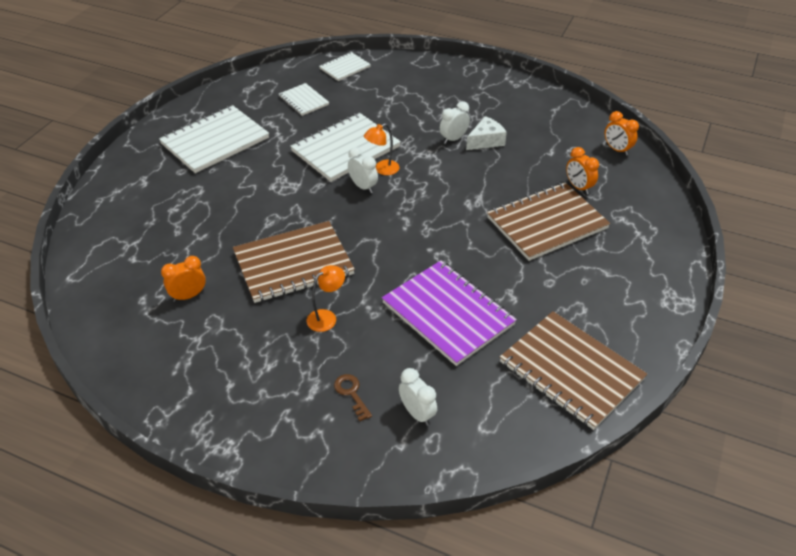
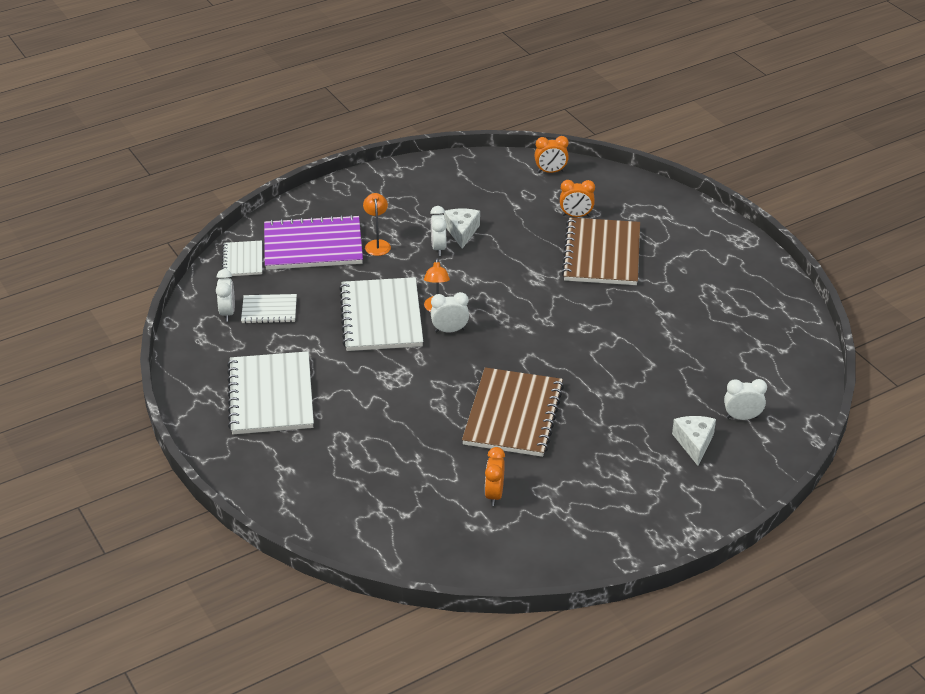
camera: 55 degrees left, 5 degrees down
(284, 86) = (227, 313): none -> white clock
(327, 317) = (598, 422): orange lamp -> orange lamp (377, 244)
(351, 393) = (694, 443): brown key -> white cheese
(447, 314) = (654, 355): purple notebook -> purple notebook (313, 246)
(571, 370) = (765, 323): brown notebook -> none

